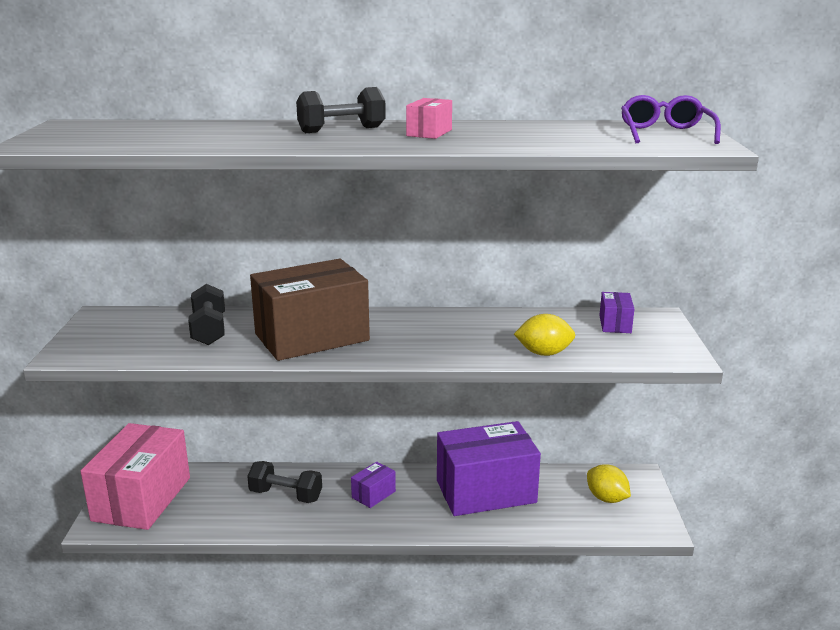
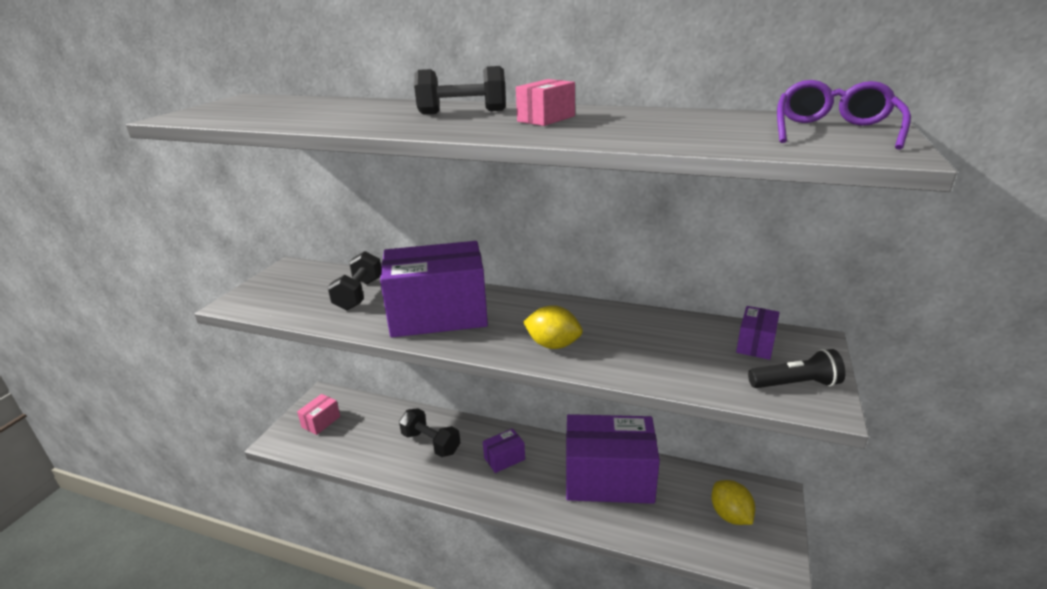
camera: 20 degrees right, 5 degrees up
(142, 499) = (321, 422): pink box -> pink box, size x0.42
(312, 337) = (438, 315): brown box -> purple box
(544, 353) = (655, 371): yellow lemon -> yellow lemon (553, 345)
(658, 347) = (795, 384): none -> black flashlight

